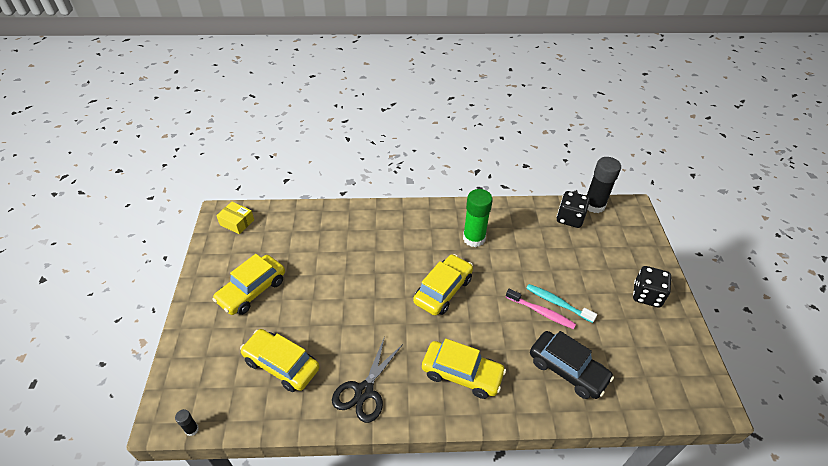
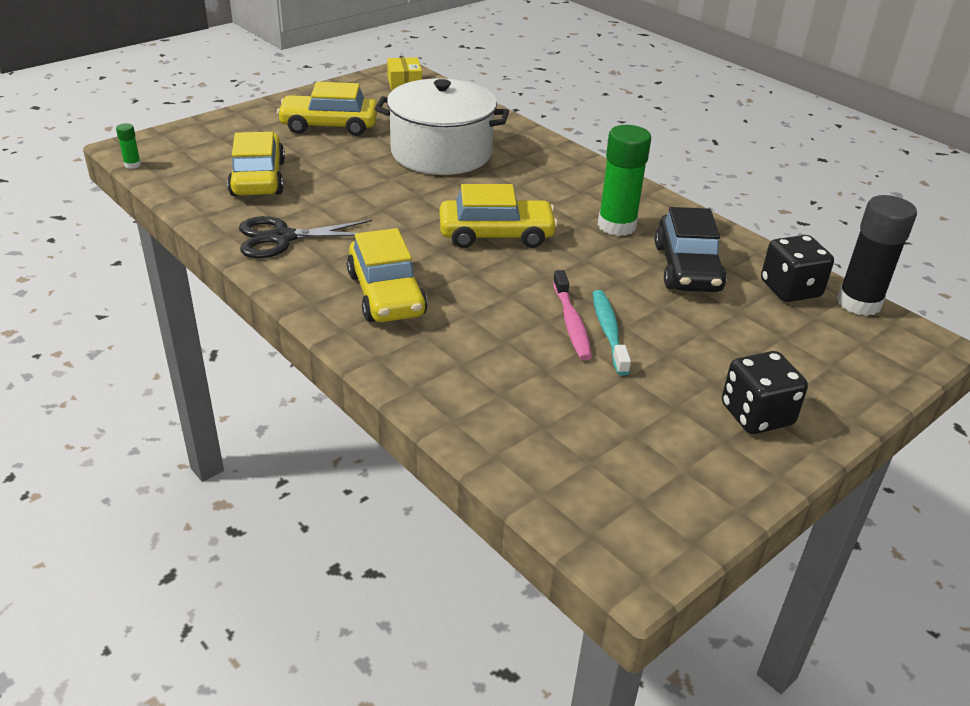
camera: 50 degrees right, 10 degrees down
(192, 429) = (132, 165): black glue stick -> green glue stick
(338, 259) = (441, 153): none -> white pot
(567, 370) = (502, 379): black car -> black car (687, 268)

